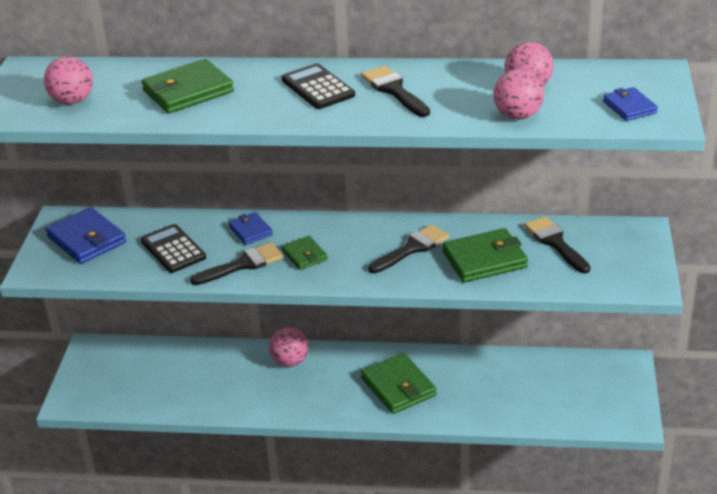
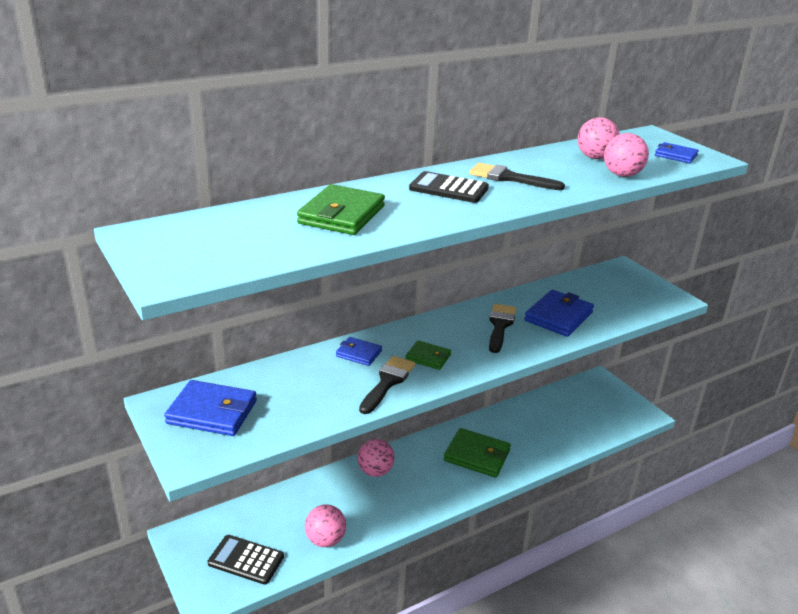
camera: 40 degrees left, 5 degrees down
(72, 101) = (238, 248): pink ball -> pink ball (325, 540)
(173, 249) = (309, 391): black calculator -> black calculator (246, 560)
(484, 260) = (558, 316): green wallet -> blue wallet
(555, 243) = (585, 291): black brush -> none

